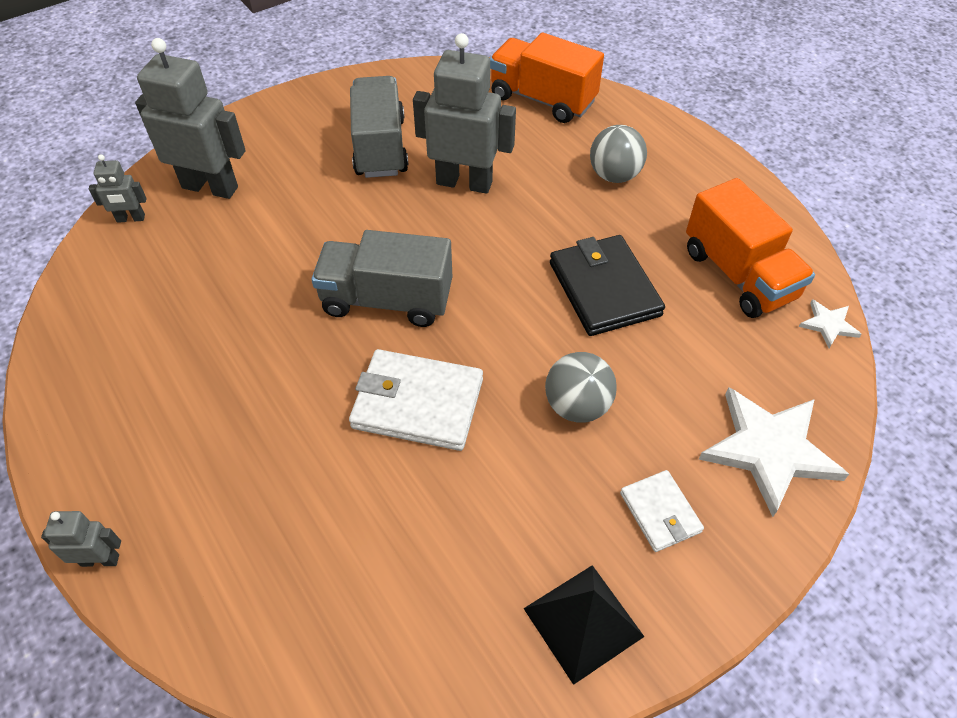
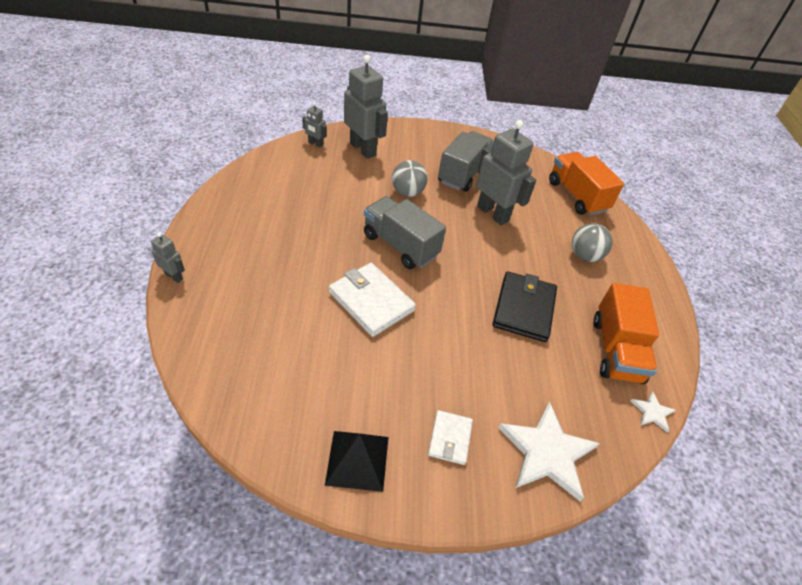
camera: 30 degrees right, 5 degrees down
(577, 406) = (453, 356): grey ball -> grey ball (407, 192)

